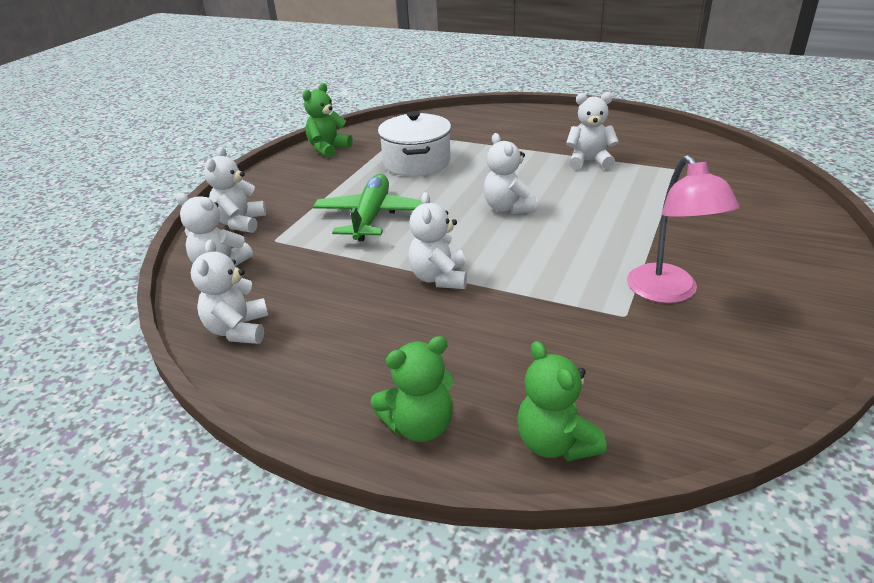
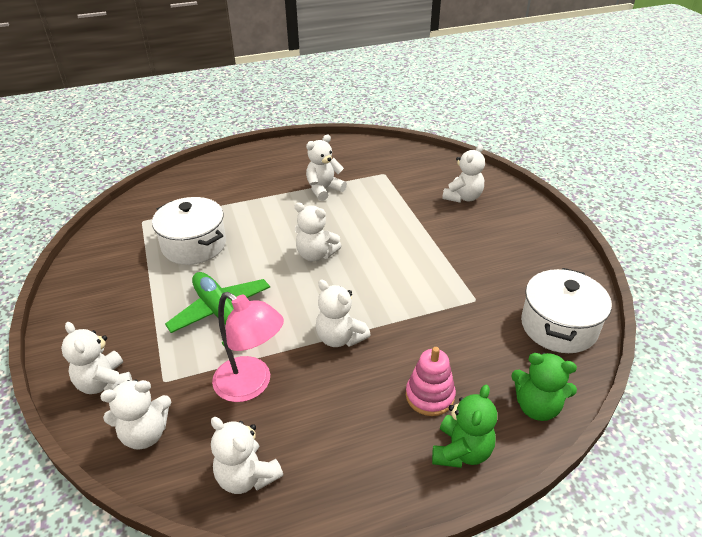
camera: 45 degrees left, 5 degrees up
(328, 149) = (89, 266): green teddy bear -> none
(455, 365) = (430, 396): none -> pink stacking toy
(668, 293) = (479, 271): pink lamp -> pink lamp (251, 385)
(699, 390) = (558, 326): none -> white pot
(748, 221) = (463, 197): none -> white teddy bear

